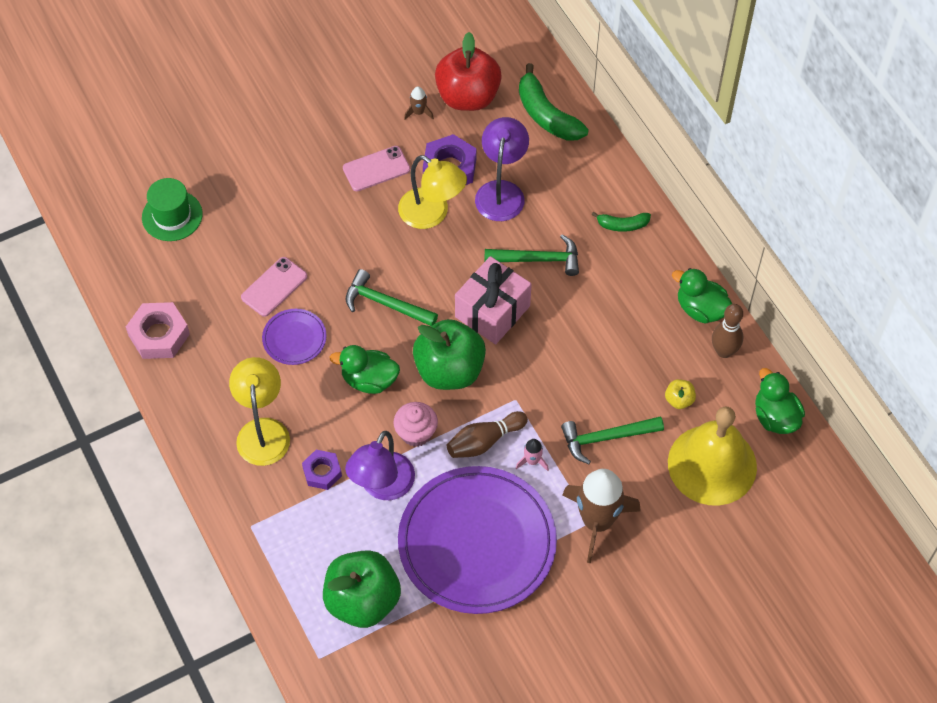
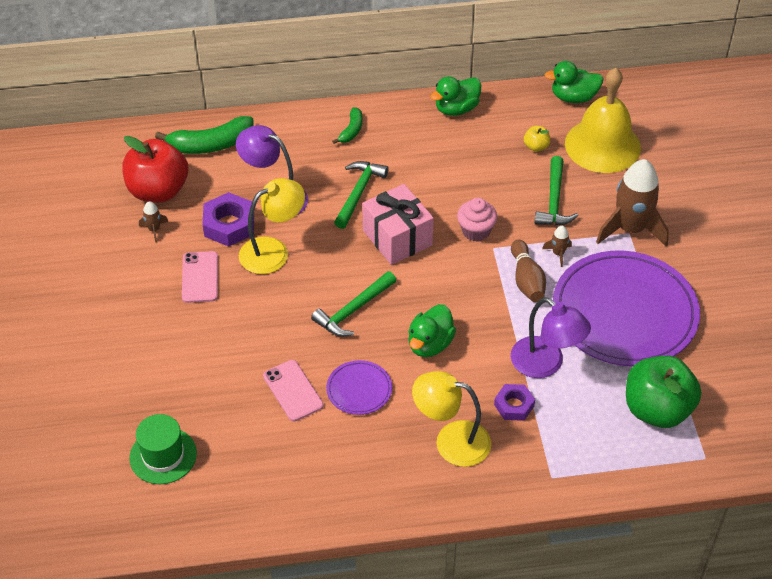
camera: 70 degrees left, 10 degrees down
(159, 335) = (303, 502): pink nut -> none
(416, 433) = (500, 325): pink cupcake -> pink cupcake (476, 231)
(449, 370) = (445, 284): green apple -> none
(532, 461) = (558, 253): pink rocket -> brown rocket
(724, 351) = (502, 107): brown bowling pin -> none

